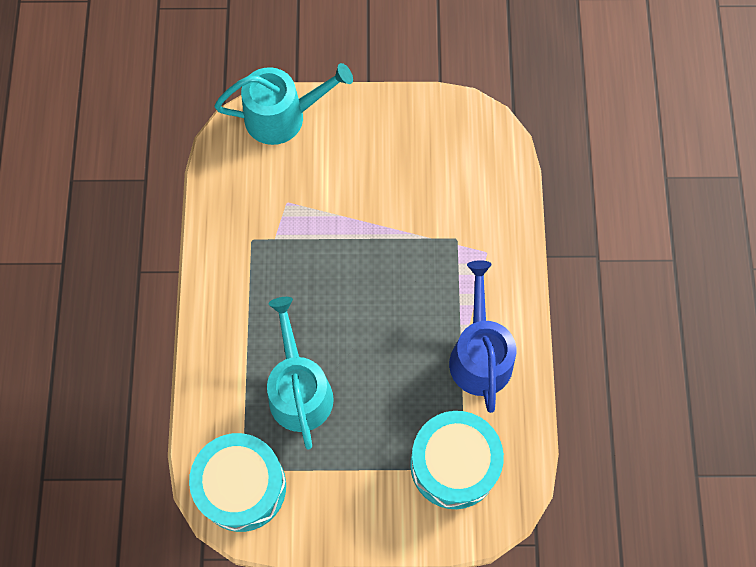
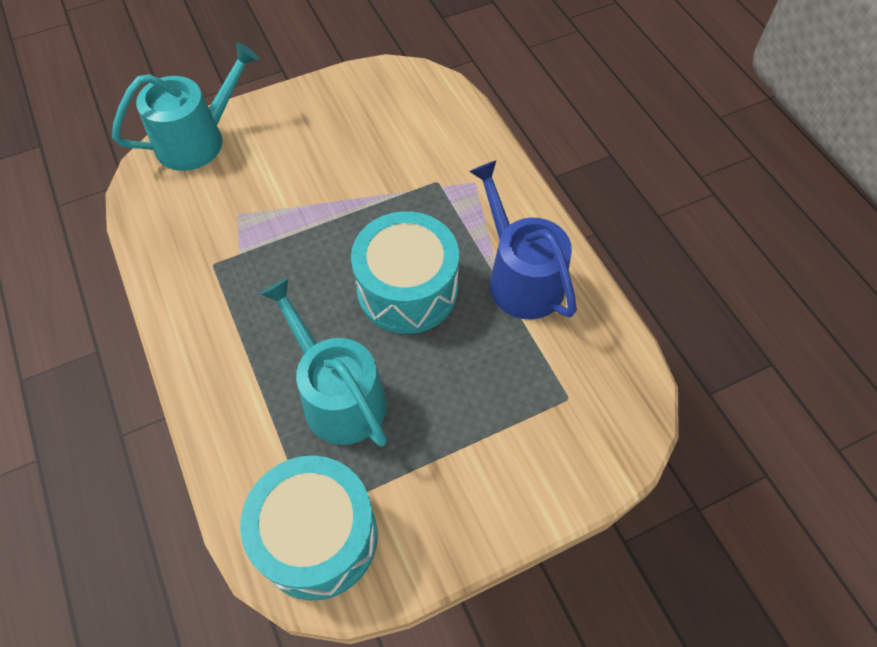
camera: 25 degrees left, 10 degrees down
(453, 465) = (555, 399): turquoise drum -> turquoise drum (407, 289)

